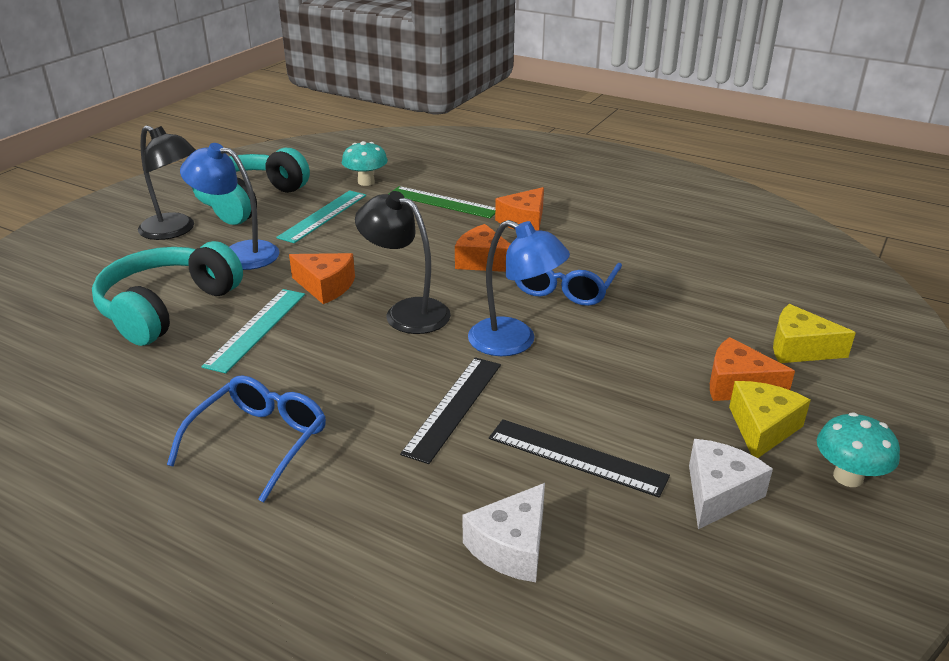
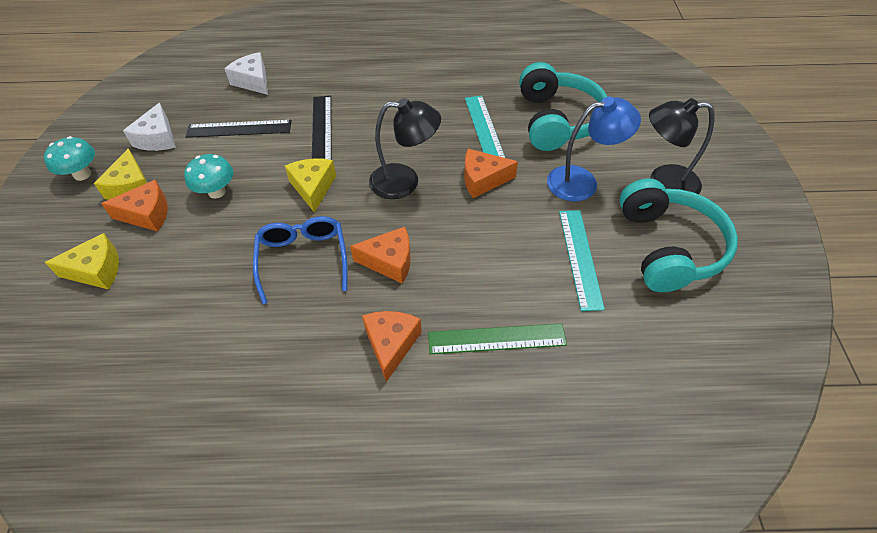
camera: 150 degrees right, 20 degrees up
(260, 441) = (404, 77): blue glasses -> none
(366, 182) = (609, 338): turquoise mushroom -> turquoise mushroom (217, 192)
(511, 546) = (253, 81): white cheese -> white cheese turned 45 degrees counterclockwise
(514, 342) = (313, 188): blue lamp -> yellow cheese

